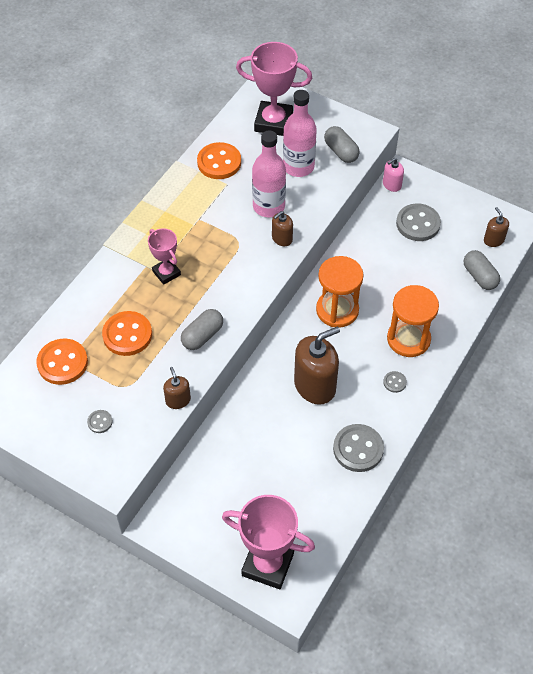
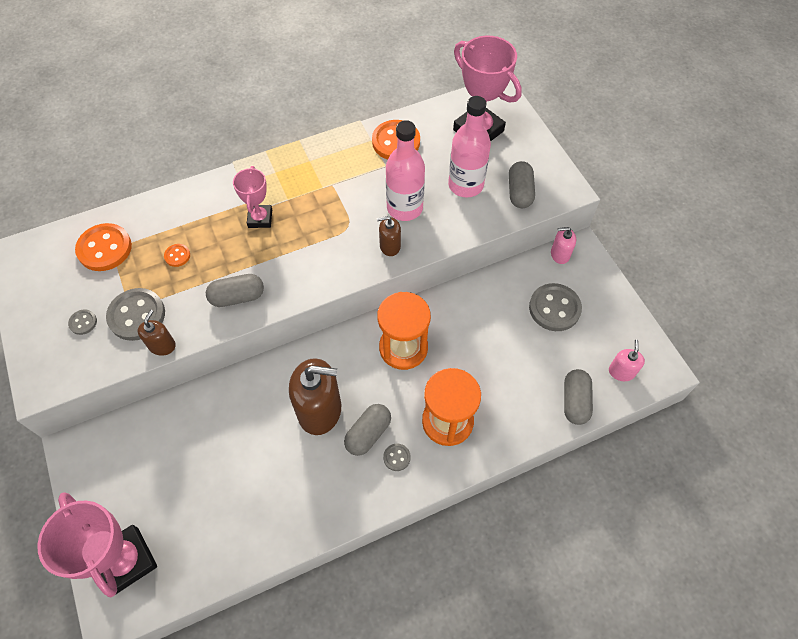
camera: 35 degrees right, 5 degrees up
(127, 335) = (177, 256): orange button -> orange button, size x0.48
(358, 449) = (304, 503): grey button -> grey button (137, 315)
(362, 380) = (368, 434): none -> grey capsule
(493, 240) = (621, 372): brown soap dispenser -> pink soap dispenser

